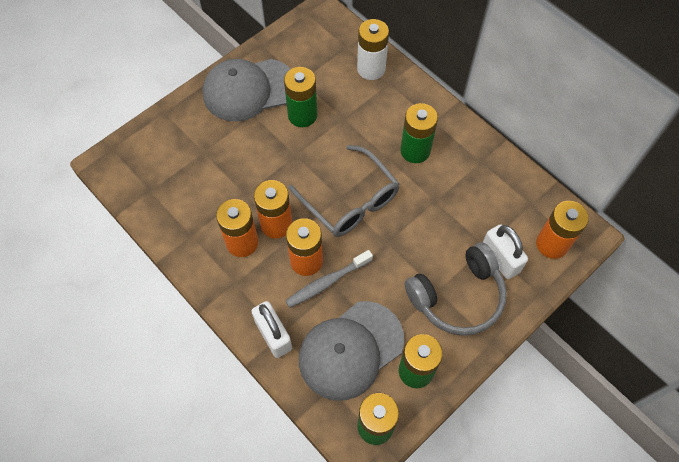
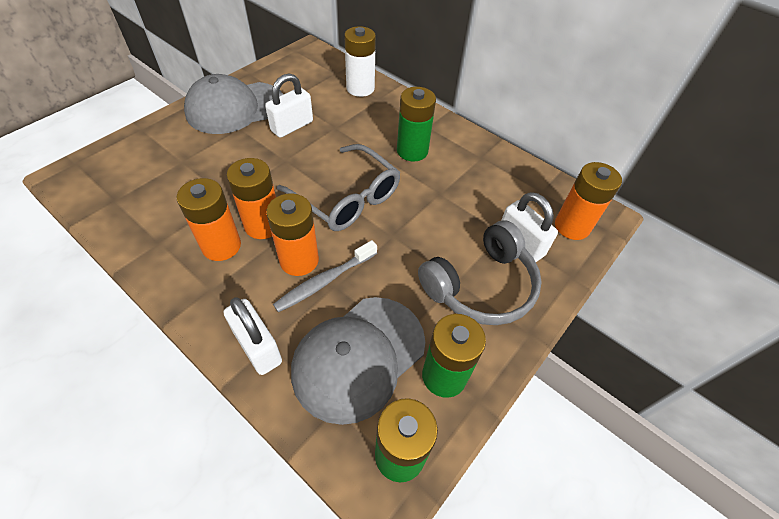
camera: 10 degrees left, 10 degrees down
(302, 115) = (292, 126): green battery -> white padlock

